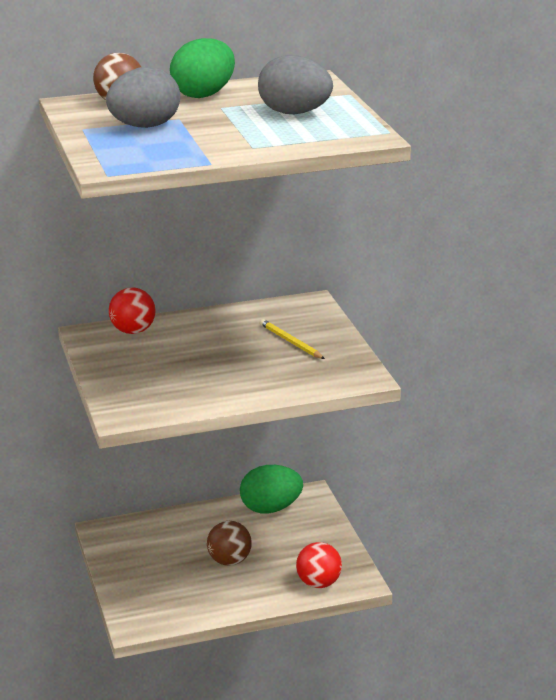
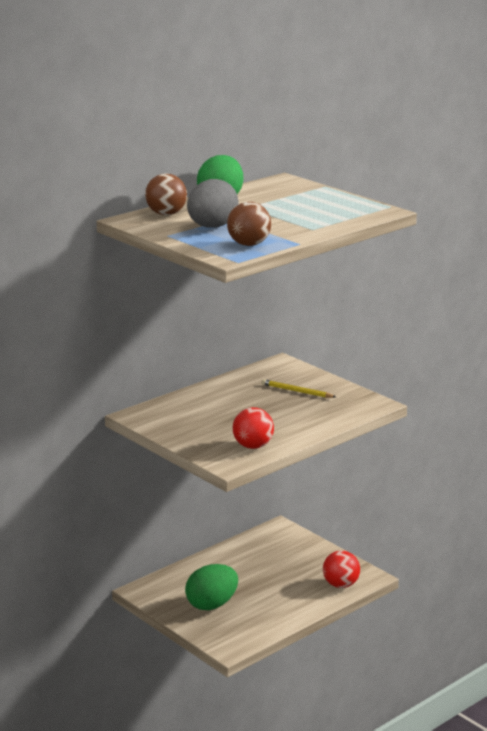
camera: 25 degrees left, 5 degrees down
(133, 331) = (169, 407): red ball -> red ball (253, 446)
(229, 561) = (261, 587): brown ball -> brown ball (249, 244)
(270, 508) = (259, 544): green egg -> green egg (212, 605)
(294, 113) = (306, 203): grey egg -> none

